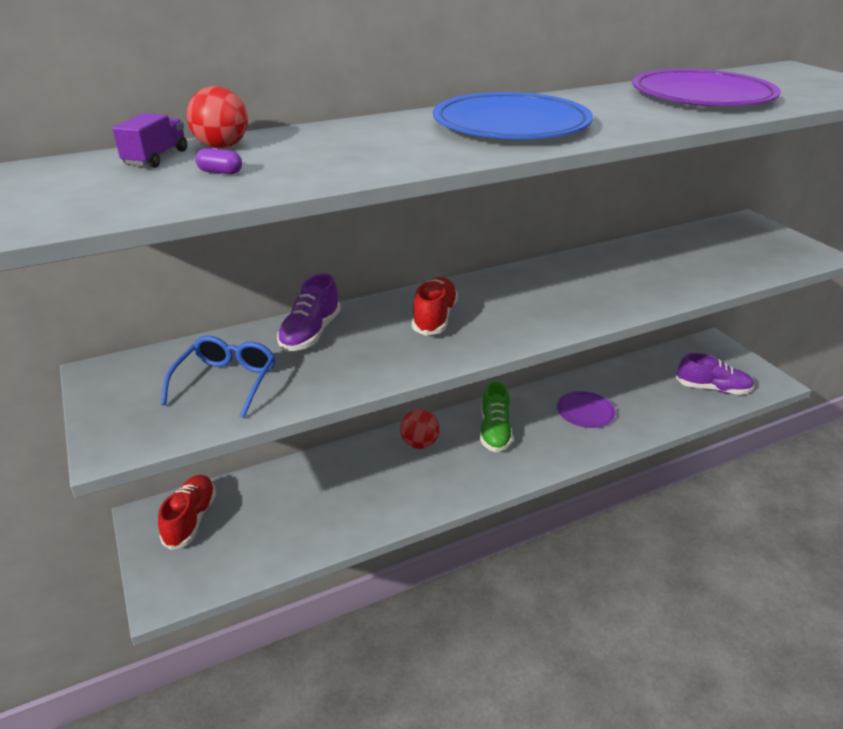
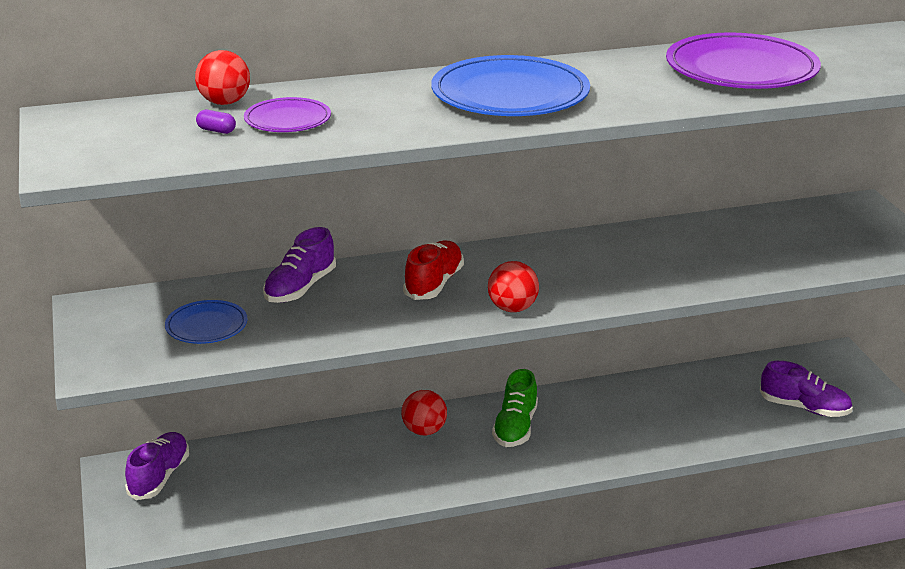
camera: 10 degrees right, 5 degrees down
(156, 158) = (164, 111): purple truck -> none
(191, 519) = (159, 477): red shoe -> purple shoe
(226, 382) = (206, 326): blue glasses -> blue plate
(516, 335) = (512, 308): none -> red ball
(585, 412) = (632, 418): purple plate -> purple plate (287, 120)

